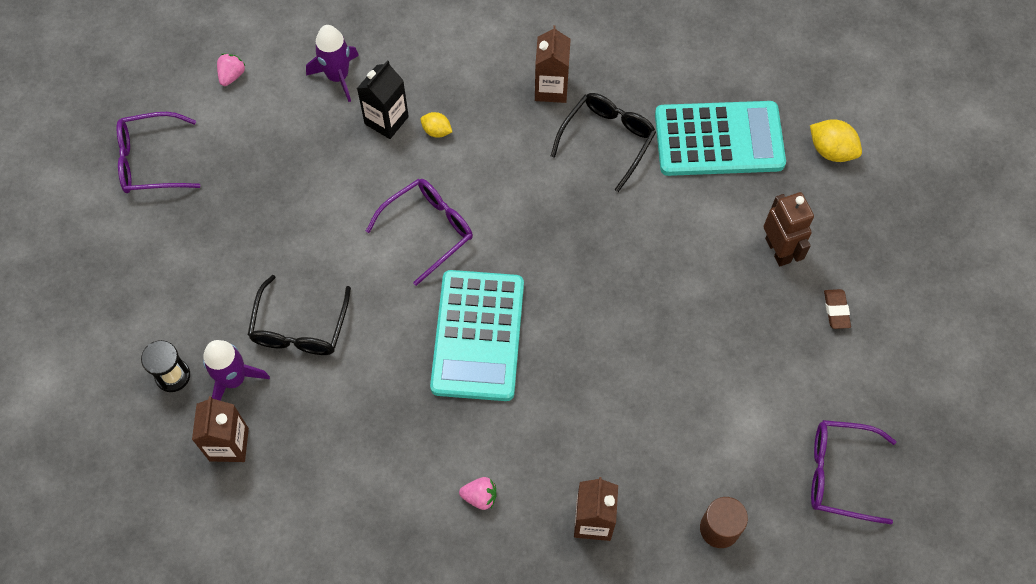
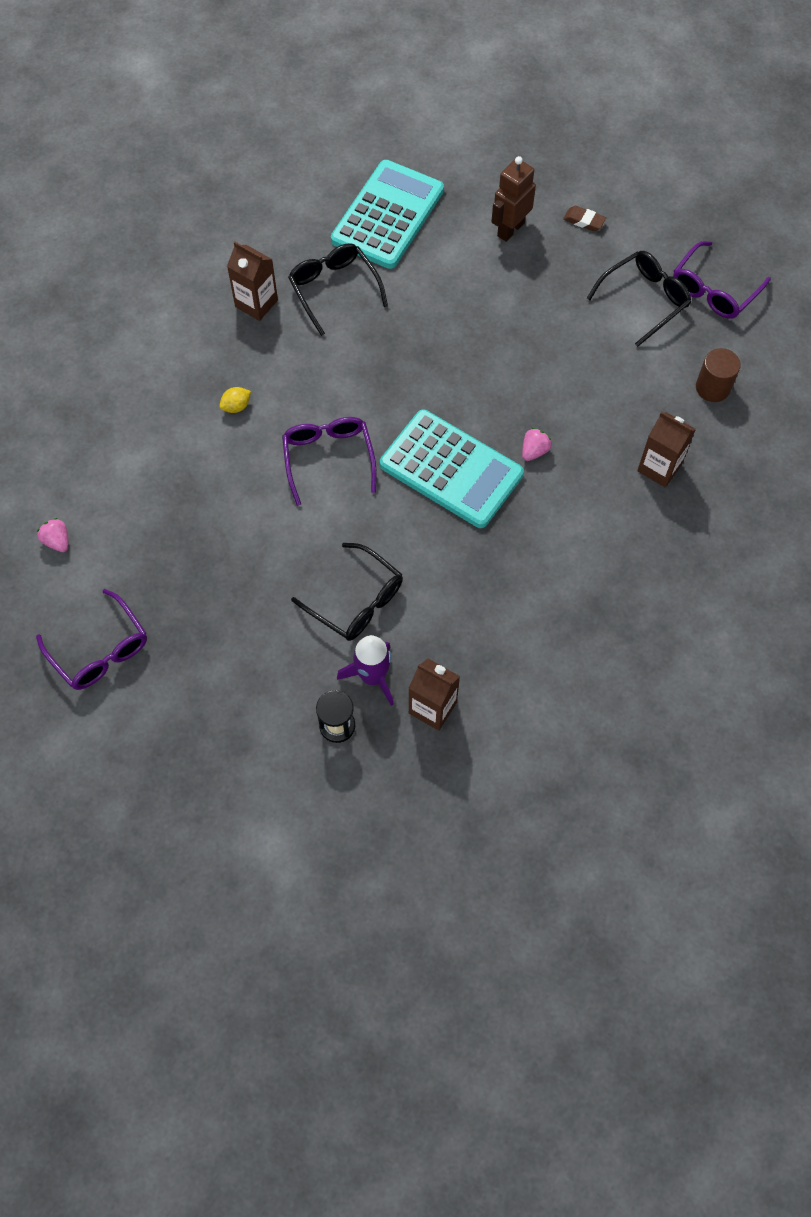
camera: 60 degrees left, 0 degrees up
(151, 161) = (100, 650): purple glasses -> purple glasses turned 60 degrees counterclockwise
(337, 76) = (124, 456): purple rocket -> none
(386, 120) = (197, 439): black carton -> none
(480, 497) = (593, 537): pink strawberry -> pink strawberry (534, 451)
(778, 250) = (510, 229): brown robot -> brown robot turned 60 degrees counterclockwise
(780, 412) = (644, 300): none -> black glasses
(831, 150) = (448, 150): yellow lemon -> none

